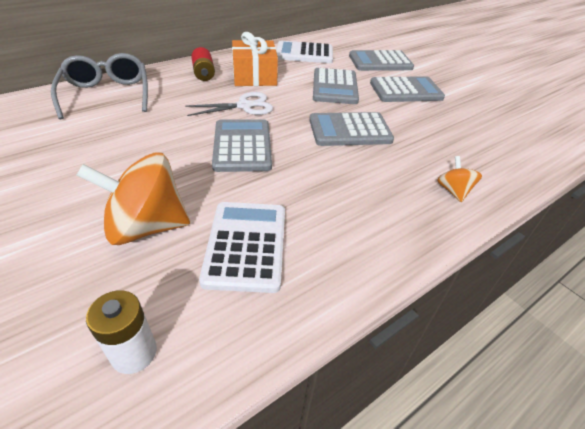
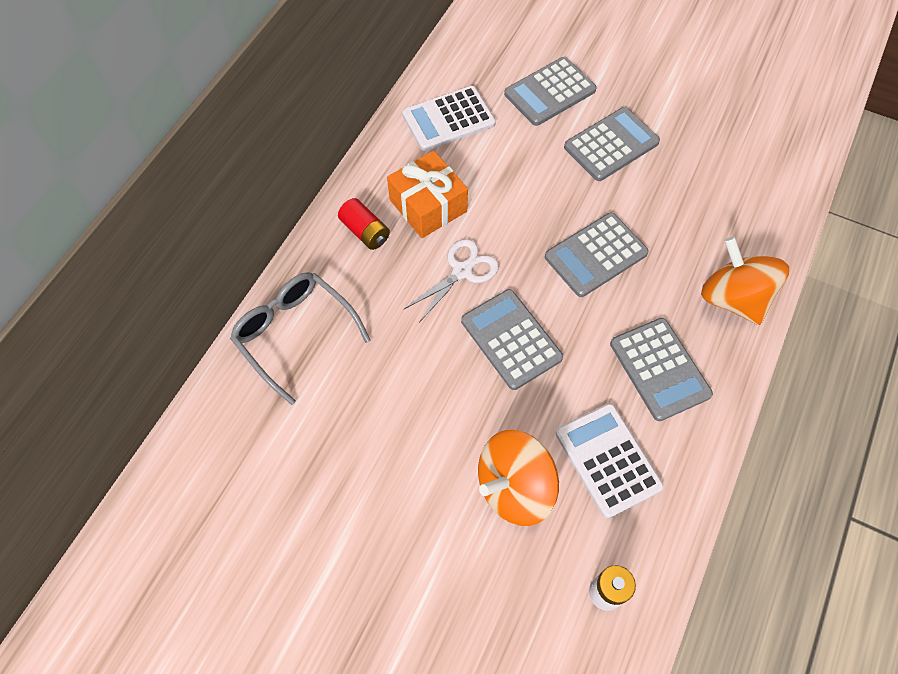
camera: 25 degrees left, 20 degrees up
(334, 87) = (532, 179): grey calculator -> grey calculator (659, 369)
(453, 191) = (733, 298): orange spinning top -> orange spinning top, size x2.04

